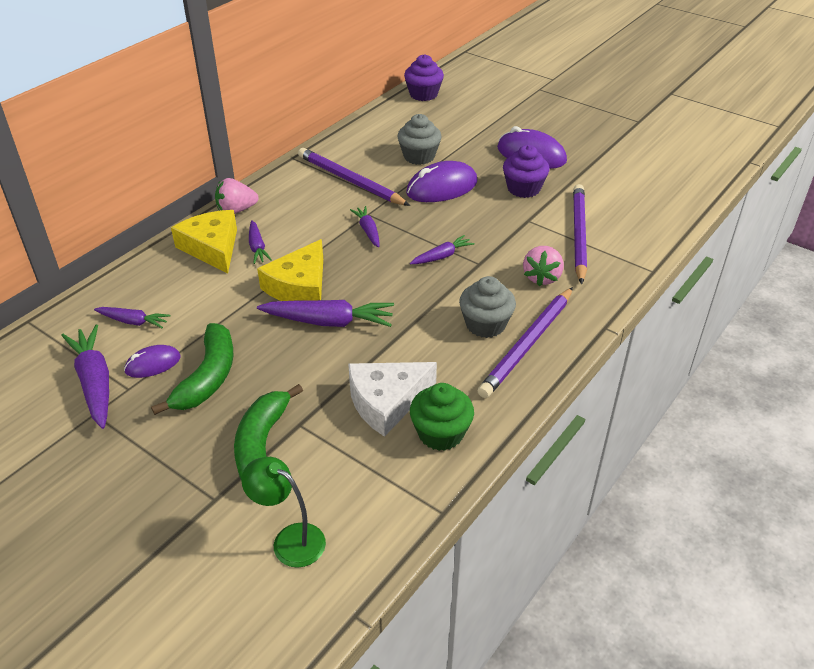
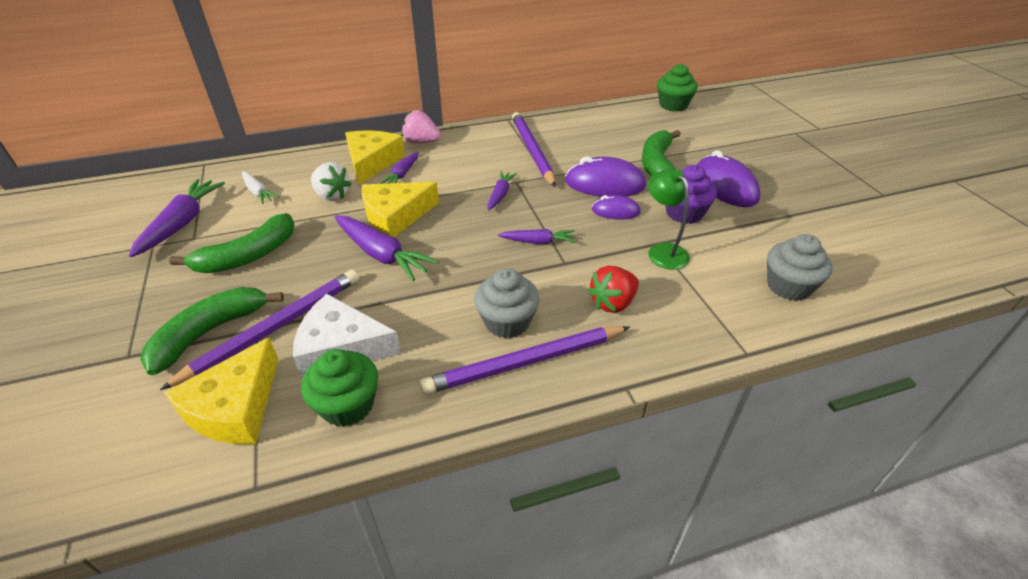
camera: 35 degrees right, 0 degrees up
(133, 321) = (258, 192): purple carrot -> white carrot
(153, 364) = (229, 228): purple mouse -> purple mouse (615, 211)
(215, 293) = (332, 195): none -> white strawberry
(289, 540) = (124, 427): green lamp -> green lamp (663, 251)
(359, 480) = (235, 407): none -> yellow cheese
(419, 156) = (613, 152): grey cupcake -> grey cupcake (788, 286)
(423, 94) = (673, 105): purple cupcake -> green cupcake
(465, 155) = (657, 164): none -> green banana
(542, 277) = (612, 303): pink strawberry -> red strawberry
(579, 235) = (697, 279): purple pencil -> purple pencil (274, 329)

